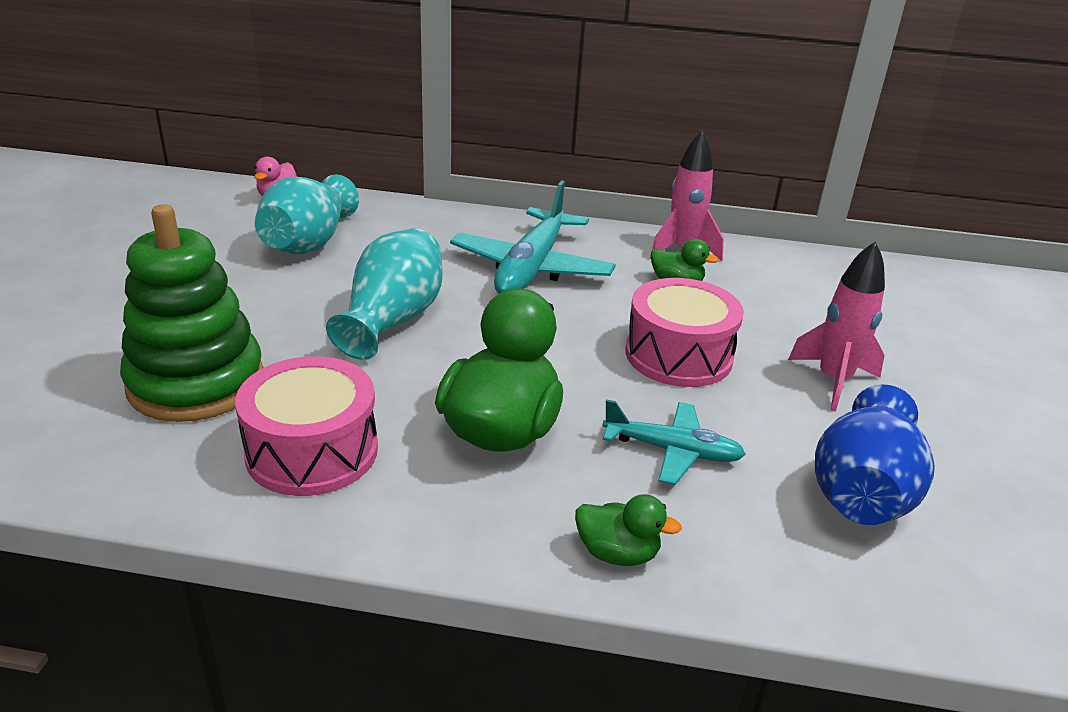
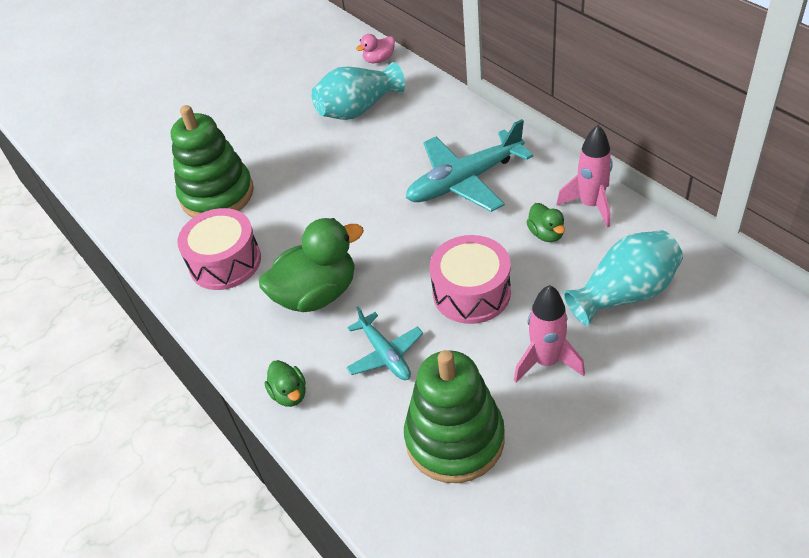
camera: 50 degrees right, 15 degrees up
(392, 320) = (342, 191): turquoise vase -> turquoise vase (624, 293)
(862, 491) = (455, 439): blue vase -> green stacking toy

